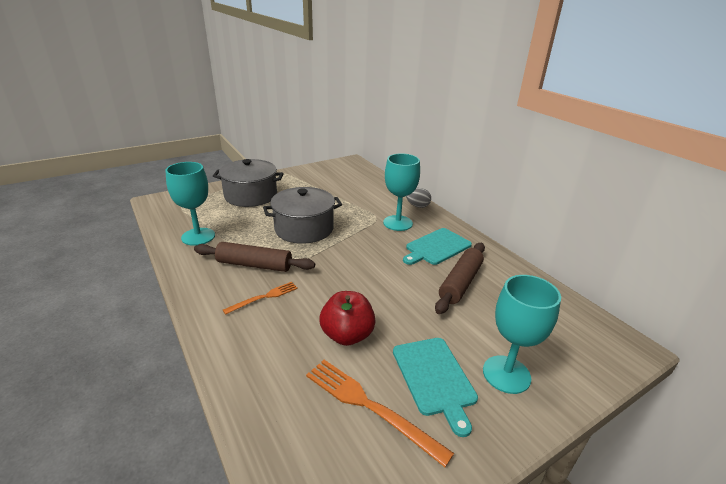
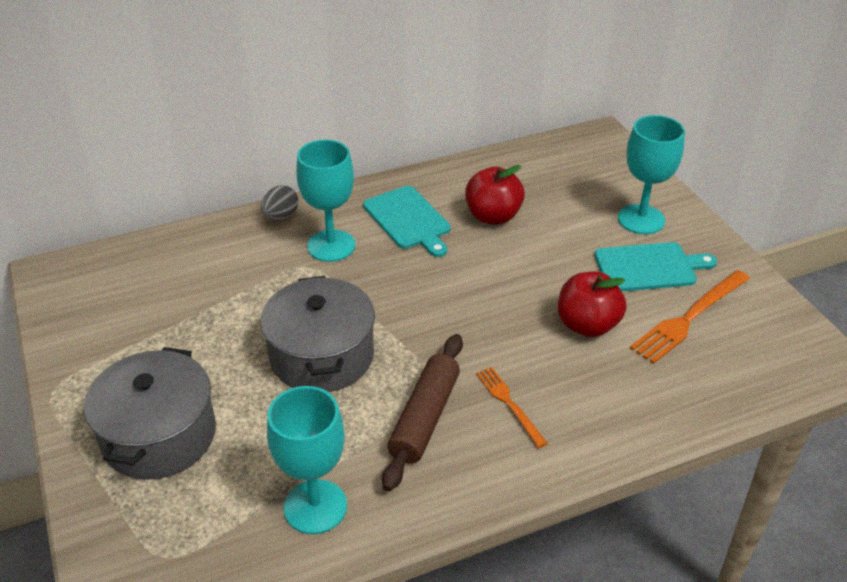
camera: 80 degrees left, 10 degrees up
(460, 283) = (493, 216): brown rolling pin -> red apple

